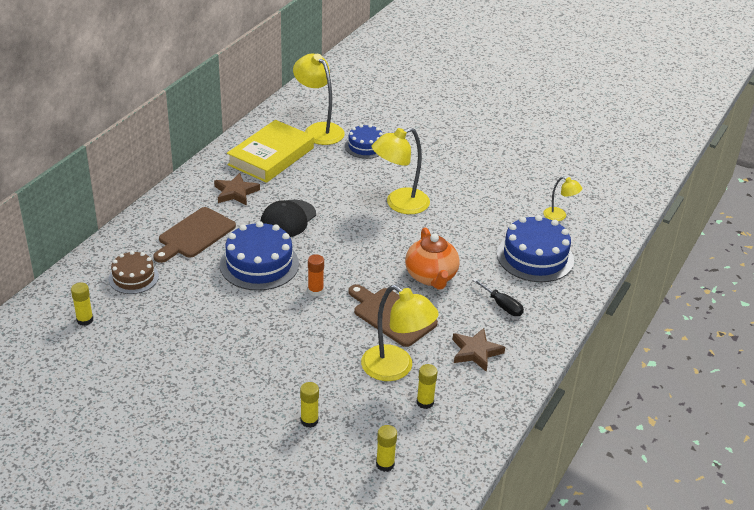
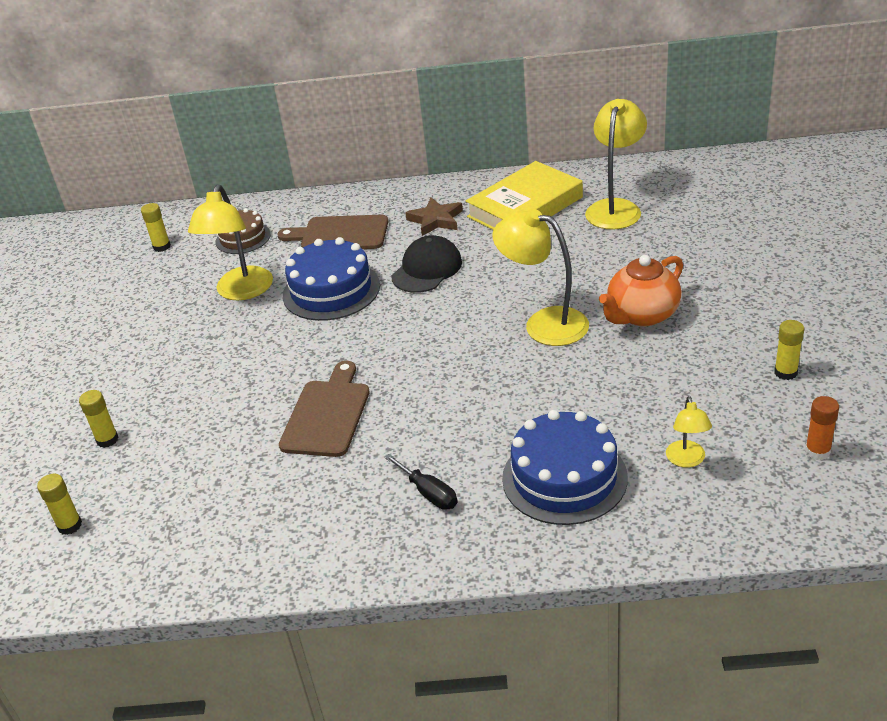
camera: 65 degrees right, 0 degrees up
(271, 156) = (525, 207): yellow book -> yellow book turned 45 degrees counterclockwise
(288, 219) = (427, 269): black cap -> black cap turned 120 degrees clockwise
(315, 291) = (321, 344): orange glue stick -> orange glue stick (817, 451)
(365, 146) = (627, 249): blue cake -> none
(396, 369) = (235, 460): yellow lamp -> yellow lamp (241, 292)
(425, 402) = (192, 509): yellow glue stick -> yellow glue stick (785, 372)
(431, 277) = (428, 410): orange teapot -> orange teapot (642, 315)
(476, 352) = (316, 510): brown star -> none
(502, 305) = (429, 493): black screwdriver -> black screwdriver turned 60 degrees counterclockwise

